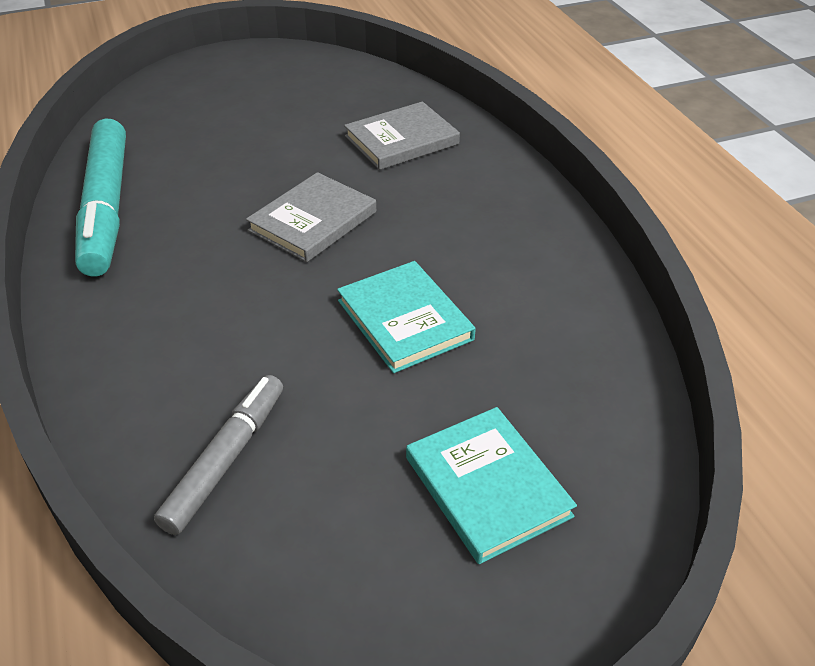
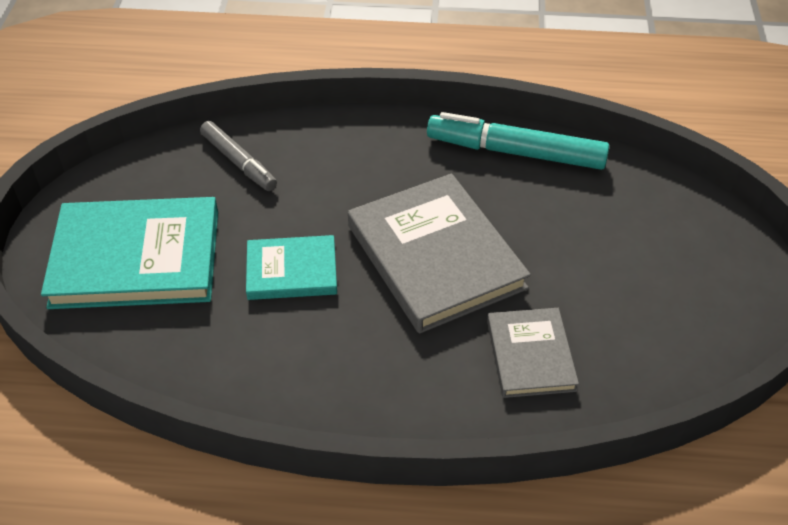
camera: 115 degrees right, 5 degrees up
(313, 221) = (435, 256): grey book -> grey book, size x1.80
(487, 487) = (136, 258): turquoise book -> turquoise book, size x1.80

